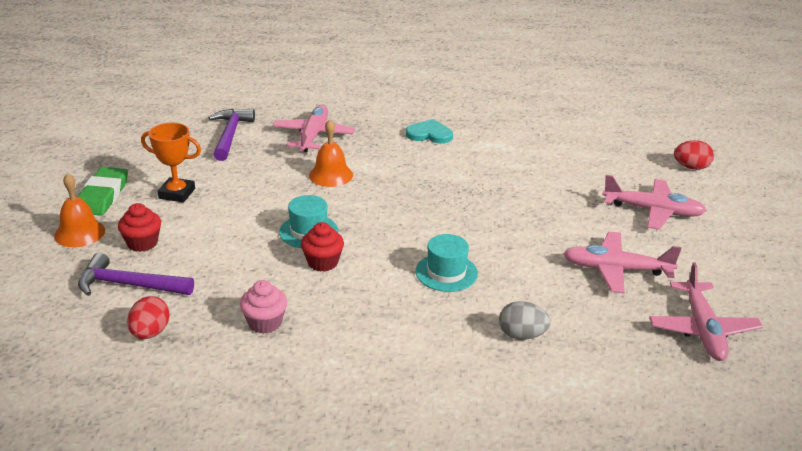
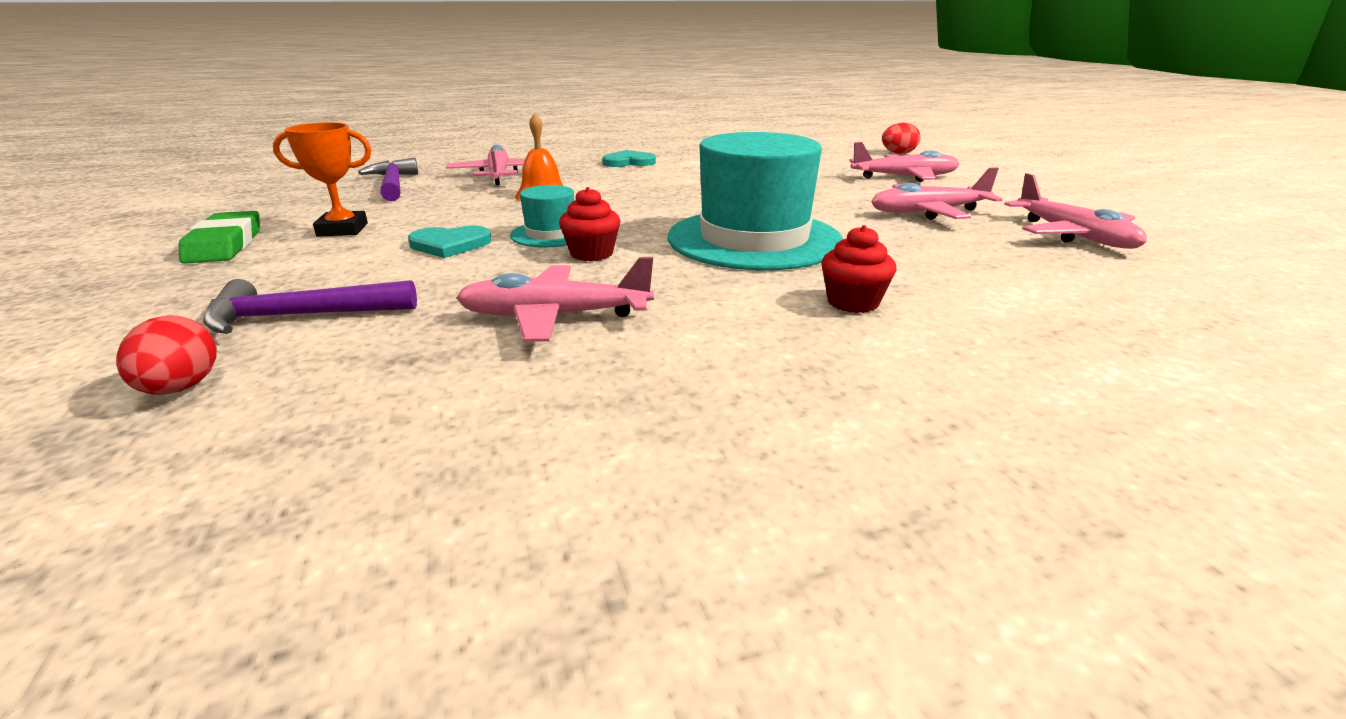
camera: 20 degrees left, 5 degrees down
(79, 233) = (193, 280): orange bell -> none
(142, 243) = (308, 275): red cupcake -> red cupcake (853, 302)
(150, 333) = (365, 360): red egg -> red egg (181, 388)
(237, 229) = (450, 244): none -> turquoise heart
(265, 323) = (555, 316): pink cupcake -> pink plane
(446, 272) = (754, 239): turquoise hat -> turquoise hat, size x2.13
(522, 335) = (903, 270): grey egg -> none

